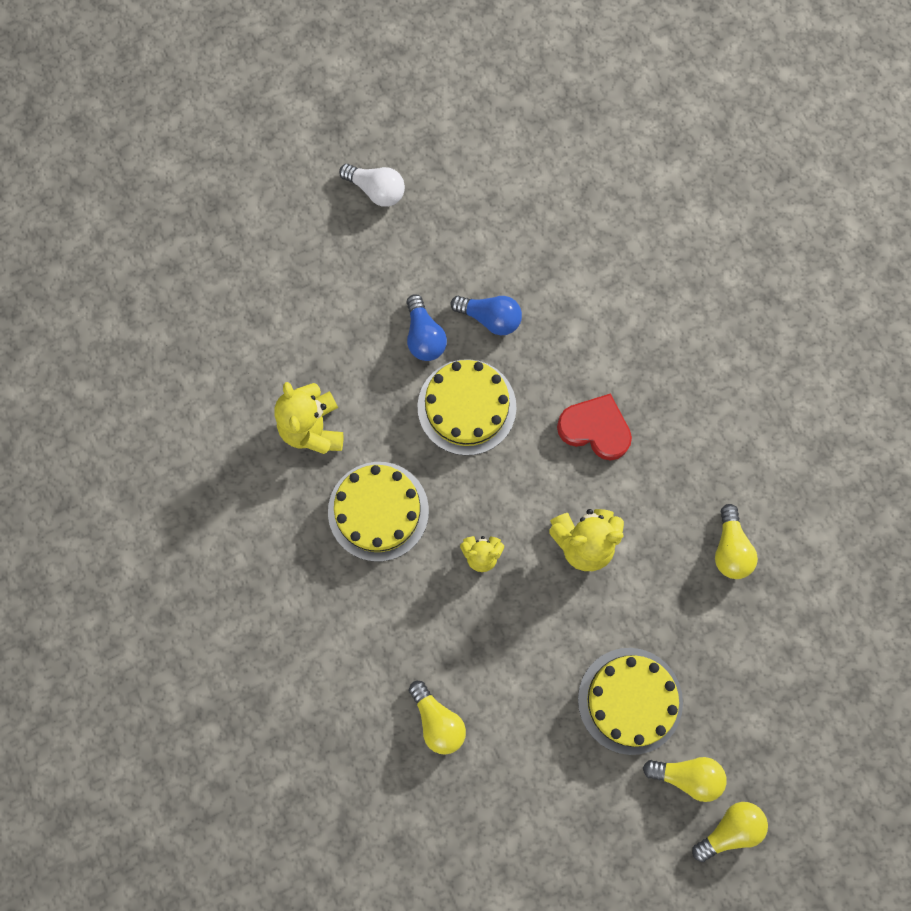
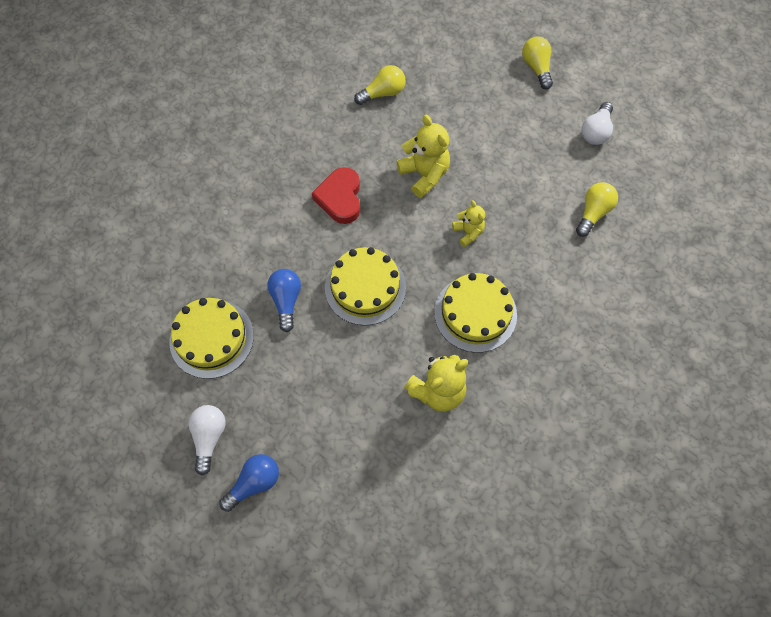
camera: 115 degrees left, 10 degrees down
(424, 336) = (323, 342): blue light bulb -> blue light bulb (254, 483)
(551, 797) = (596, 131): none -> white light bulb
(630, 700) = (511, 112): yellow cake -> yellow cake (211, 338)
(729, 829) = (553, 38): yellow light bulb -> none

